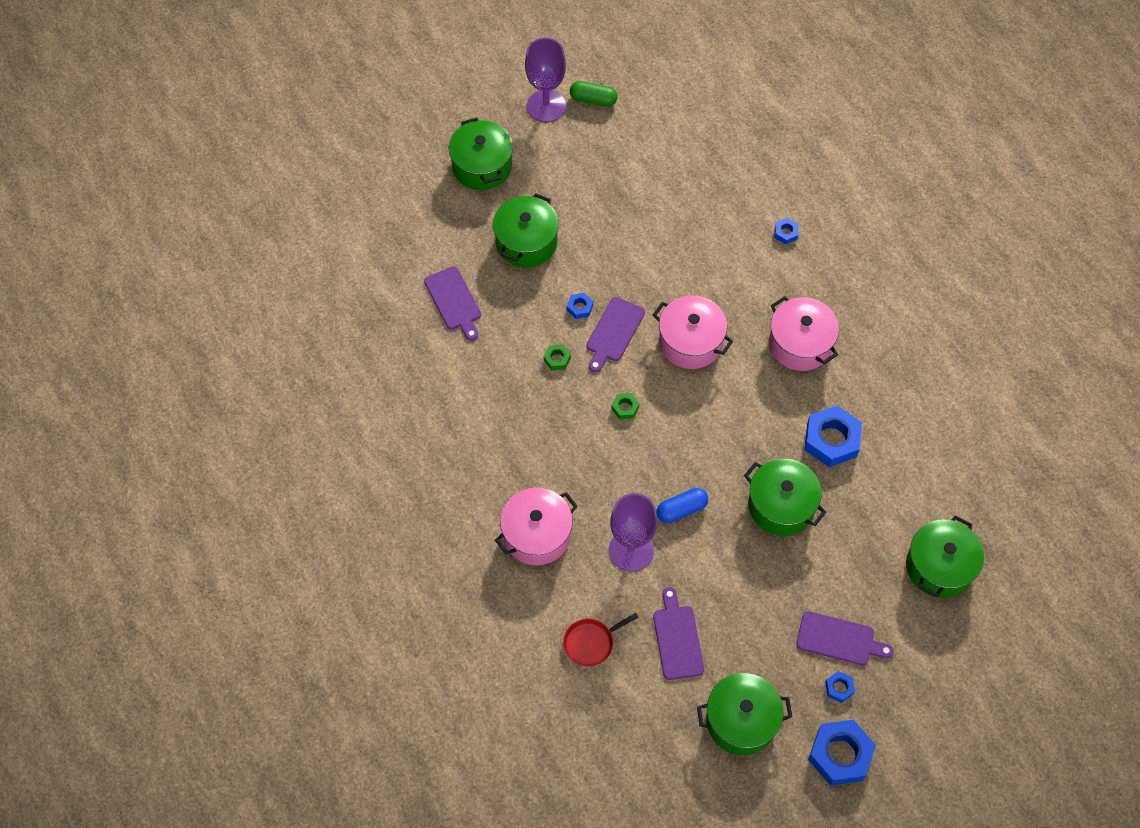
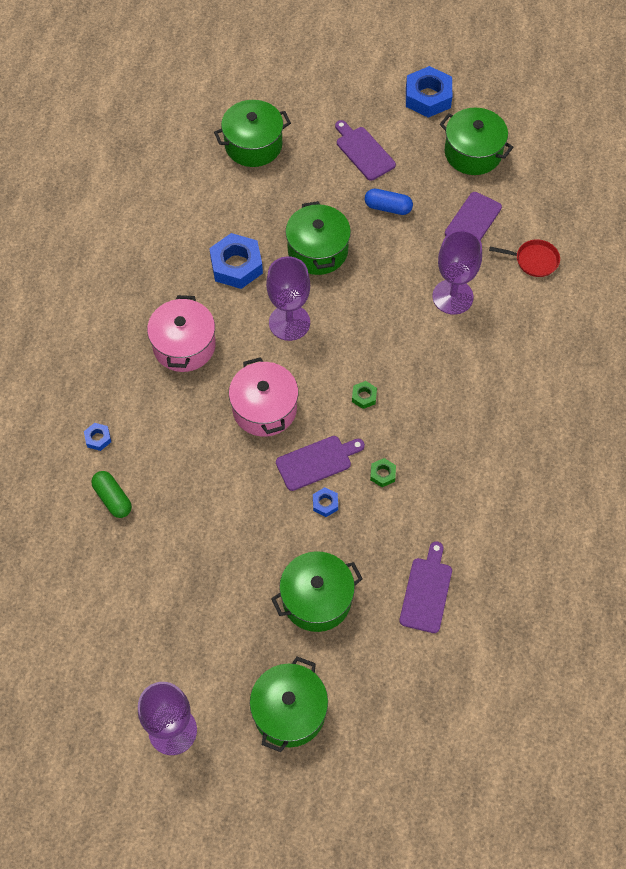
camera: 140 degrees left, 0 degrees up
(537, 535) = (513, 355): pink pot -> none
(593, 100) = (123, 701): green capsule -> green capsule (113, 498)
(681, 510) = (391, 297): blue capsule -> blue capsule (388, 207)
(740, 424) = (289, 322): none -> purple goblet
(839, 688) = (392, 128): blue nut -> none

